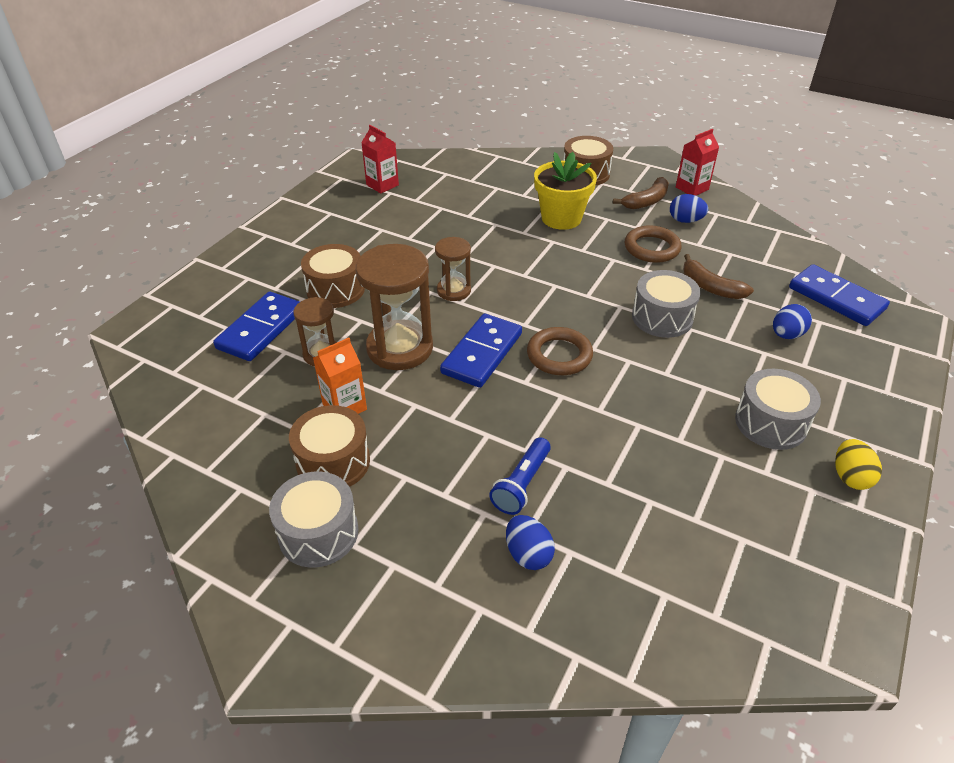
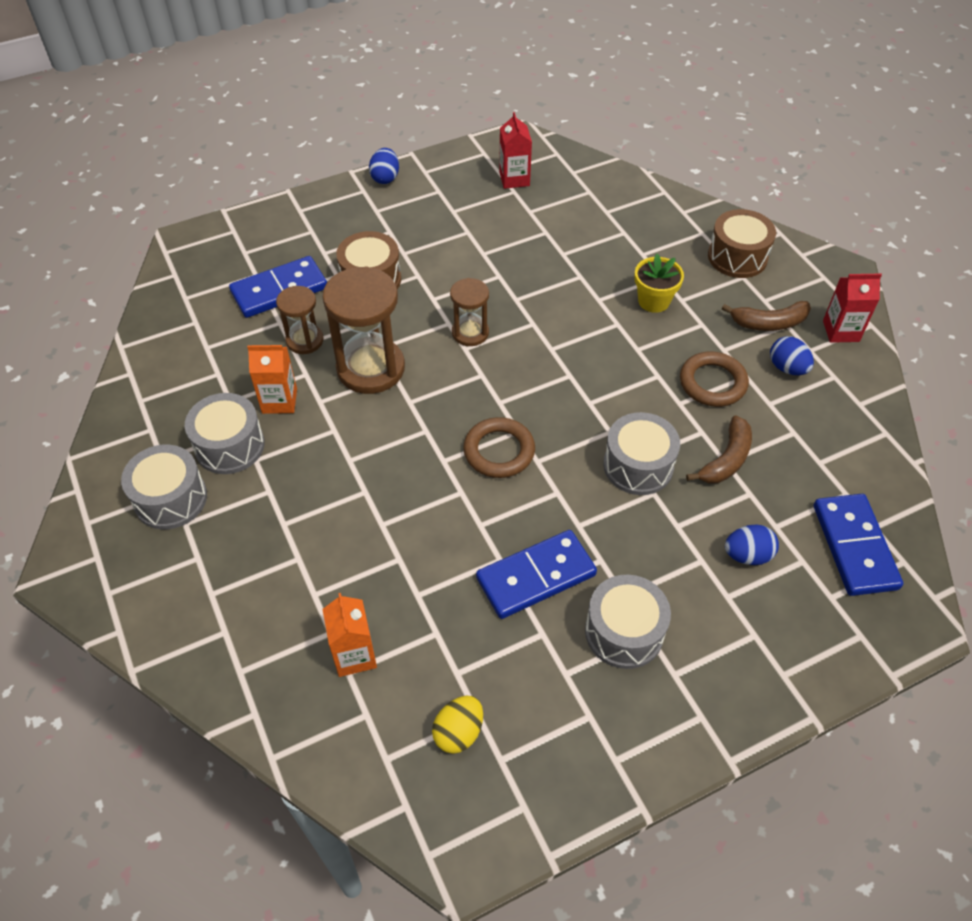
camera: 35 degrees right, 10 degrees up
(333, 462) = (230, 446): brown drum -> grey drum
(482, 353) = (433, 411): blue domino -> blue domino (536, 576)
(522, 484) = (349, 552): blue flashlight -> none
(528, 554) = (297, 613): blue egg -> blue egg (385, 178)
(561, 218) = (653, 301): yellow flower pot -> yellow flower pot, size x0.67
(608, 556) = (354, 655): none -> orange carton
(710, 287) = (726, 459): brown banana -> brown banana turned 135 degrees counterclockwise
(850, 477) = (640, 728): yellow egg -> yellow egg (459, 732)

